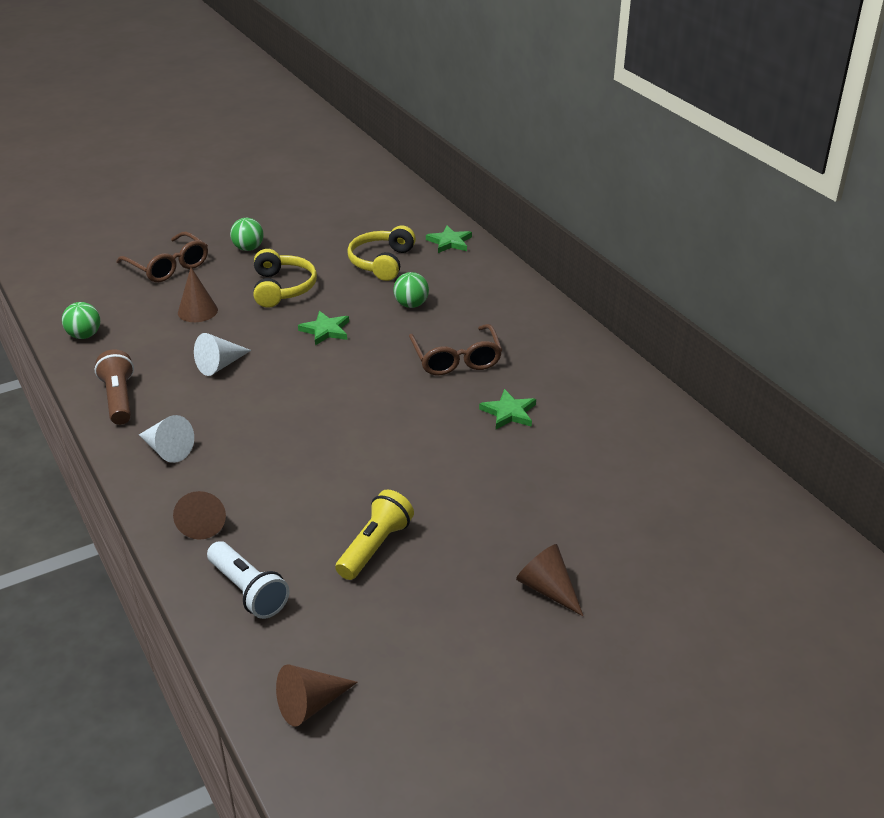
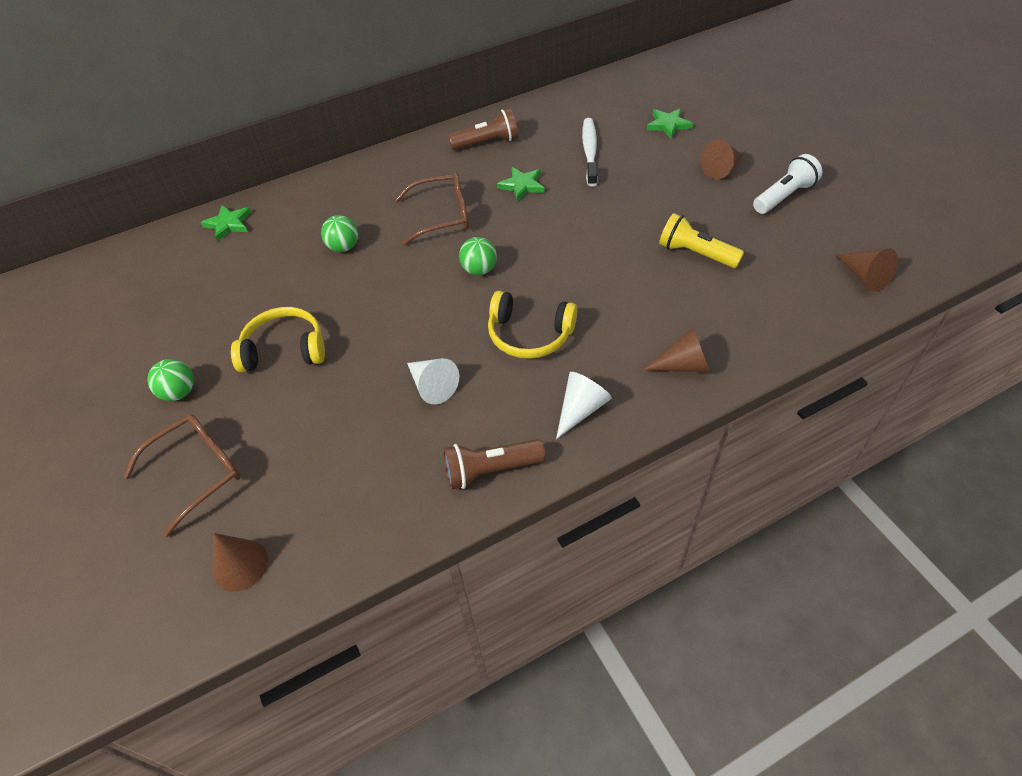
camera: 85 degrees left, 15 degrees up
(84, 335) = (349, 537): green ball -> green ball (479, 270)
(197, 311) = (316, 423): brown cone -> brown cone (240, 565)
(248, 591) = (762, 323): white flashlight -> white flashlight (784, 196)
(325, 330) = (379, 306): green star -> green star (668, 125)
(381, 262) = (253, 272): yellow headphones -> yellow headphones (529, 335)
(580, 467) = (590, 152): none -> white toothbrush
(593, 385) = (487, 142): none -> brown flashlight

